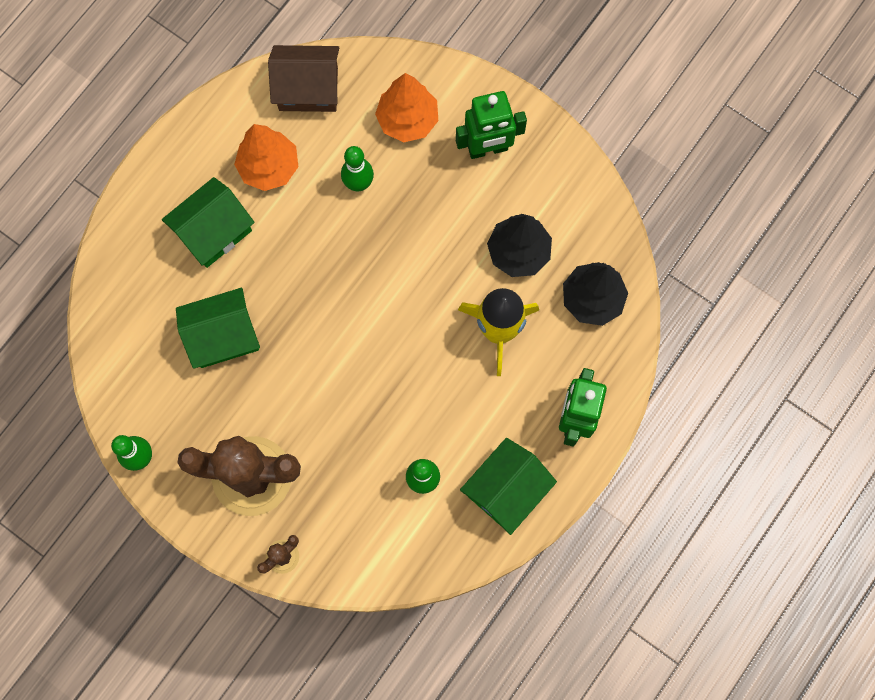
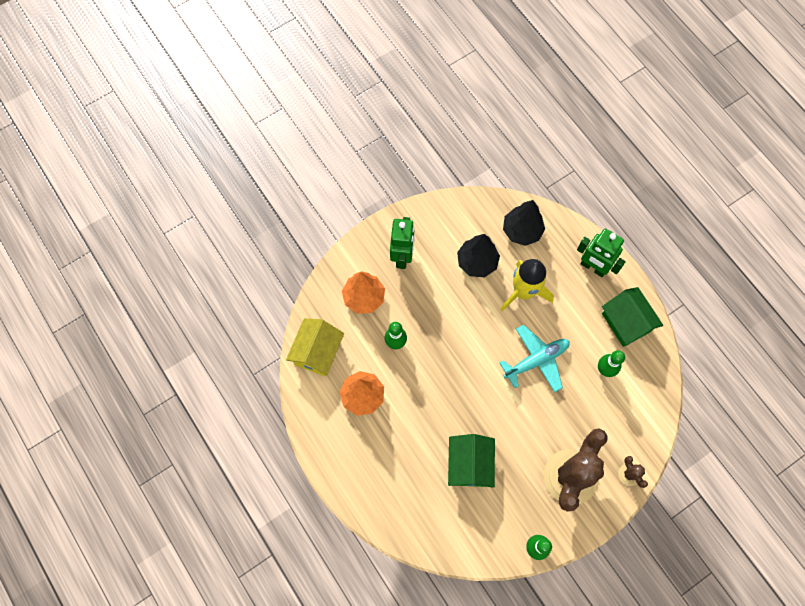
camera: 70 degrees left, 5 degrees down
(214, 232) = (394, 447): green house -> none
(308, 89) = (317, 352): brown house -> yellow house
(402, 379) = (536, 360): none -> turquoise plane

